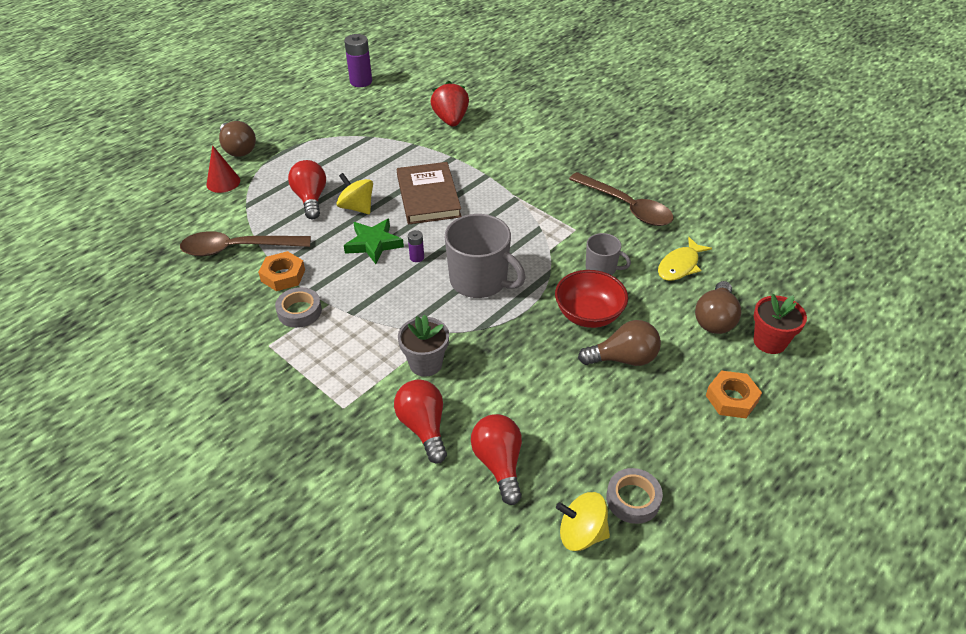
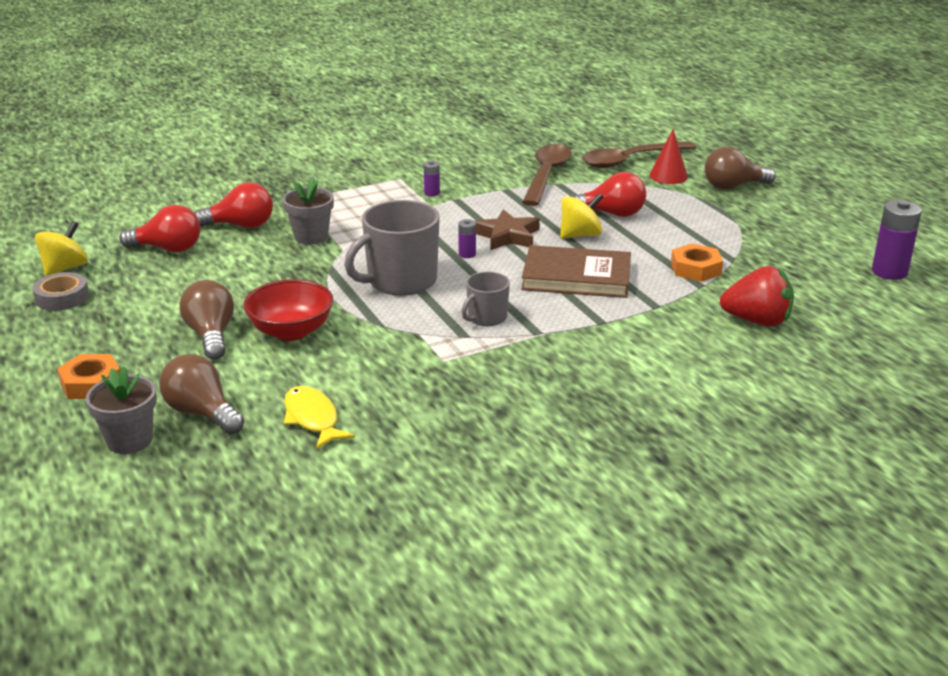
camera: 110 degrees right, 15 degrees down
(283, 275) = (489, 191): orange nut -> orange nut (695, 269)
(299, 311) = (432, 193): grey tape -> purple battery
(374, 244) = (507, 236): green star -> brown star
(601, 268) = (357, 359): grey mug -> grey mug (486, 318)
(623, 358) = (211, 335): brown light bulb -> brown light bulb turned 150 degrees clockwise
(626, 207) = (463, 413): brown spoon -> brown spoon (630, 160)
(769, 342) = (129, 440): red flower pot -> grey flower pot

